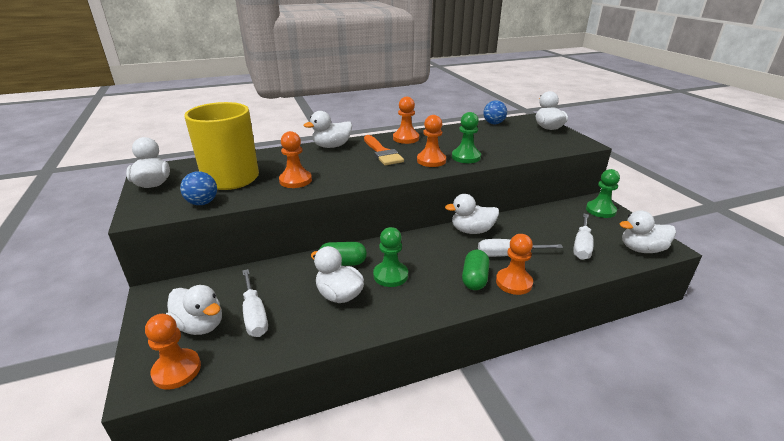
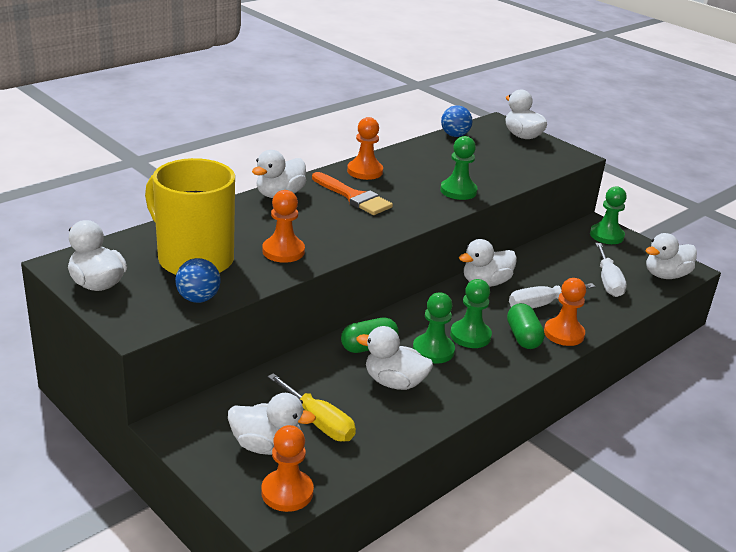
camera: 25 degrees left, 0 degrees up
(254, 315) = (318, 422): white screwdriver -> yellow screwdriver
(430, 269) = (470, 336): none -> green pawn
(431, 160) = (422, 201): orange pawn -> none

